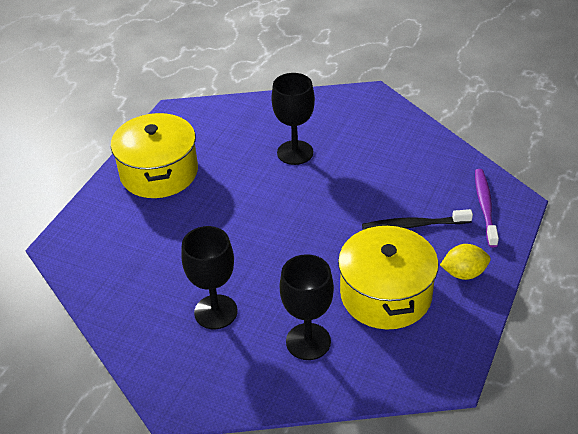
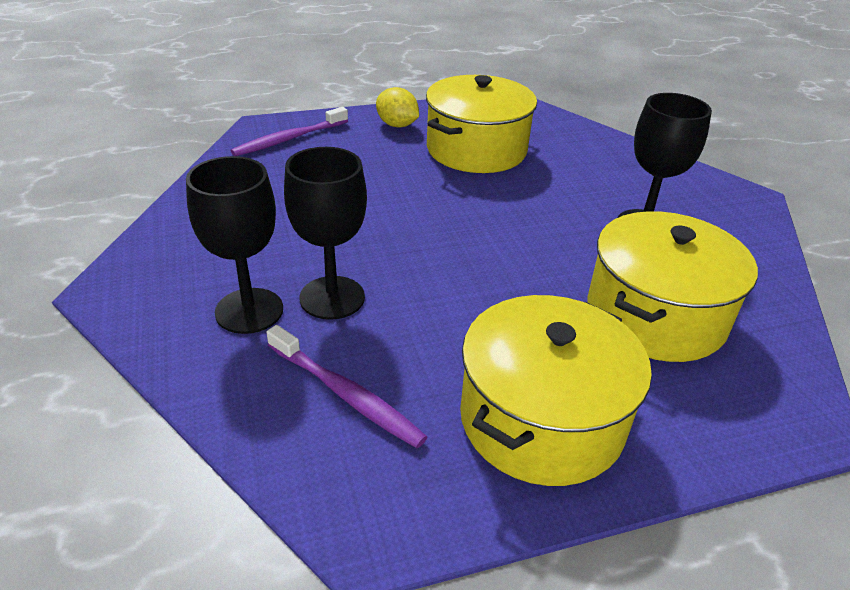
camera: 135 degrees left, 5 degrees down
(156, 251) = (655, 315): none -> yellow pot
(234, 131) = (345, 394): none -> purple toothbrush
(308, 341) = (583, 165): black goblet -> black goblet (249, 311)
(414, 225) = (366, 165): black toothbrush -> none

